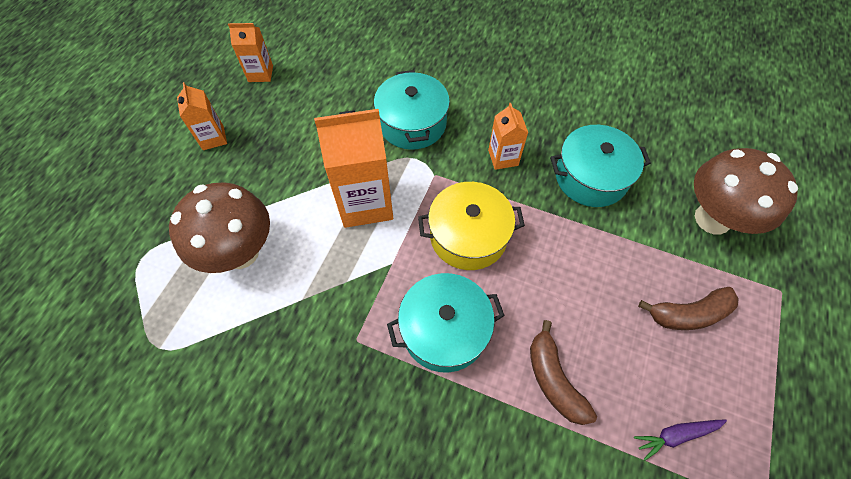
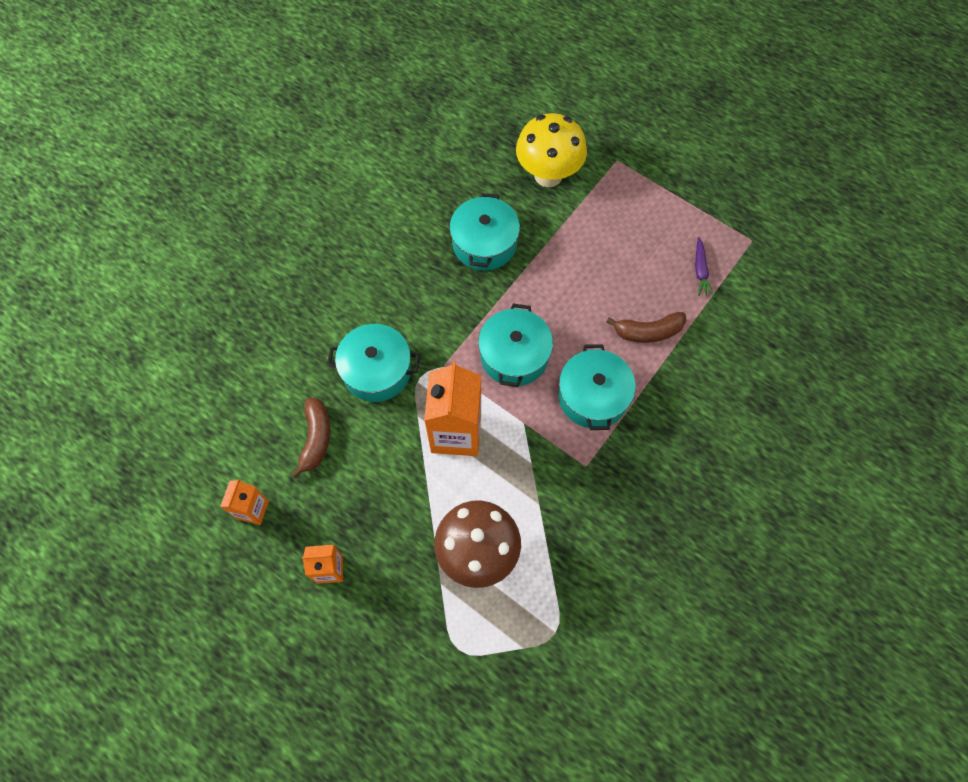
camera: 75 degrees left, 5 degrees up
(468, 236) = (514, 355): yellow pot -> turquoise pot
(503, 158) = (443, 304): orange carton -> none
(688, 314) = (620, 226): brown banana -> brown banana (316, 439)
(712, 219) = (548, 175): brown mushroom -> yellow mushroom

